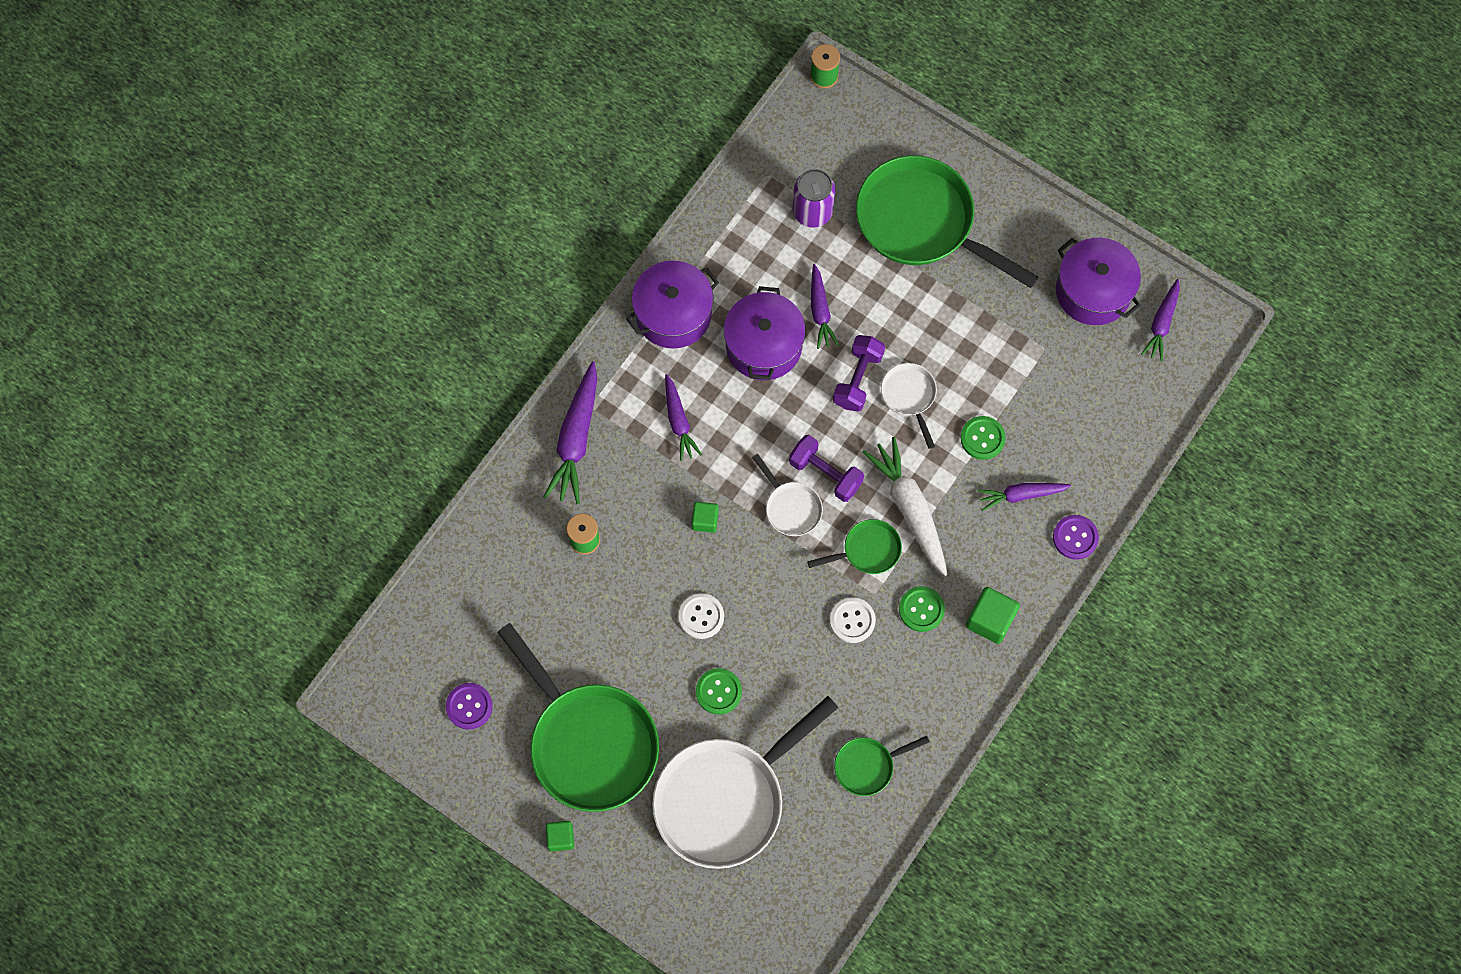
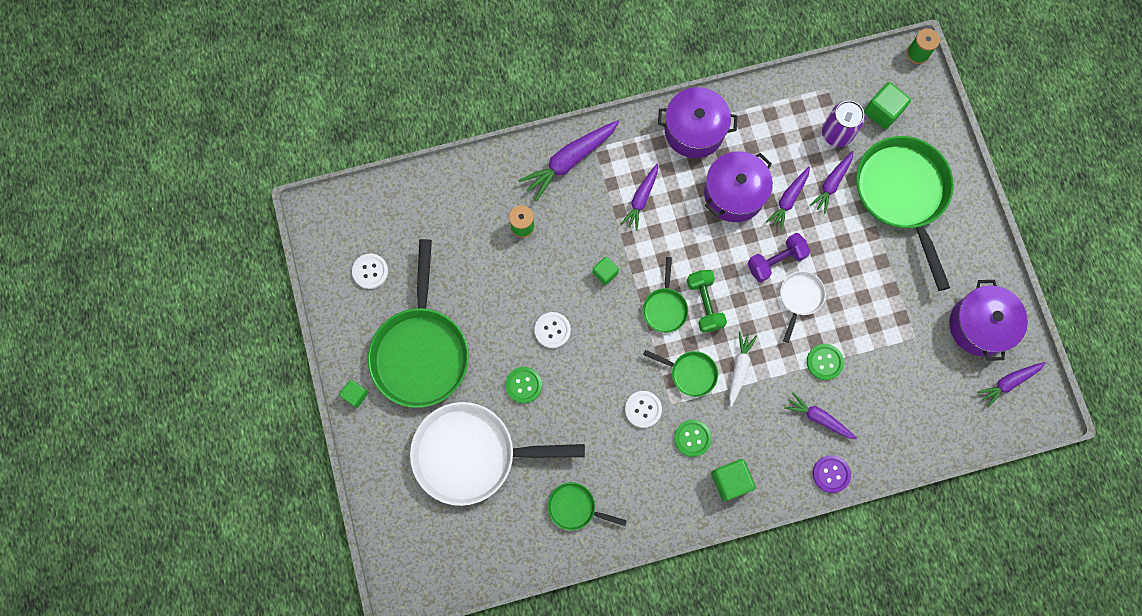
camera: 40 degrees right, 5 degrees up
(469, 706) = (370, 271): purple button -> white button
(791, 507) = (665, 308): white pan -> green pan
(825, 474) = (704, 304): purple dumbbell -> green dumbbell
(838, 157) = (882, 112): none -> green cube
(848, 264) = (831, 184): none -> purple carrot
(909, 508) = (739, 368): white carrot -> white carrot, size x0.62

